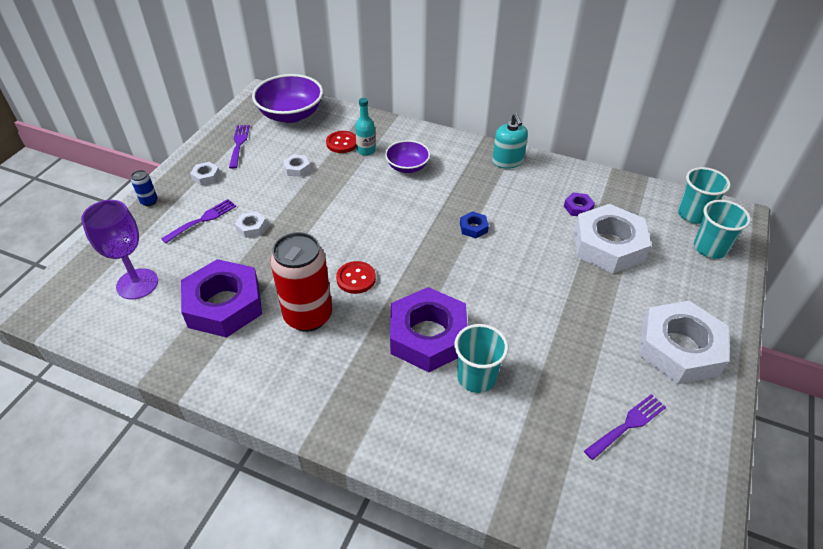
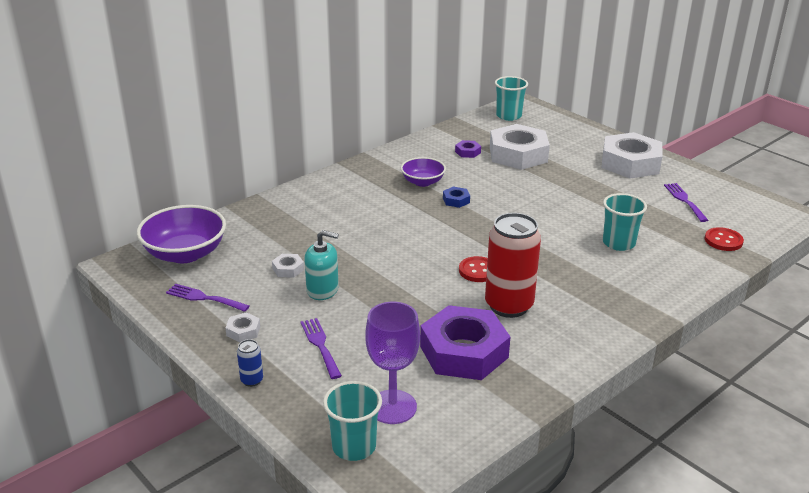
camera: 65 degrees left, 15 degrees down
(251, 227) = (360, 315): white nut -> none
(342, 143) = (272, 234): red button -> red button (723, 241)
(366, 151) = (299, 224): turquoise bottle -> none
(407, 167) = (346, 209): purple bowl -> purple bowl (423, 182)
(428, 336) = (566, 253): purple nut -> none
(507, 161) = (384, 162): turquoise soap dispenser -> turquoise soap dispenser (322, 290)
(710, 248) = (546, 122): turquoise cup -> turquoise cup (354, 446)

